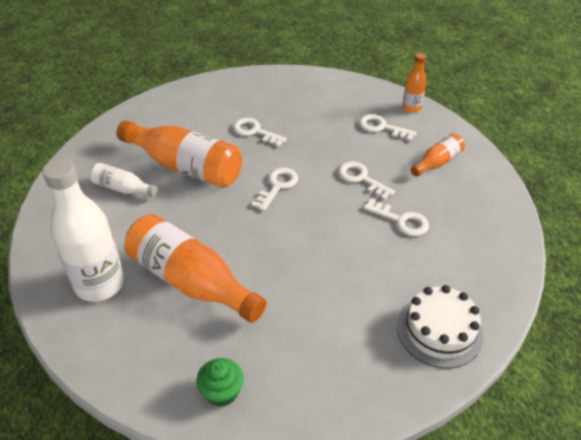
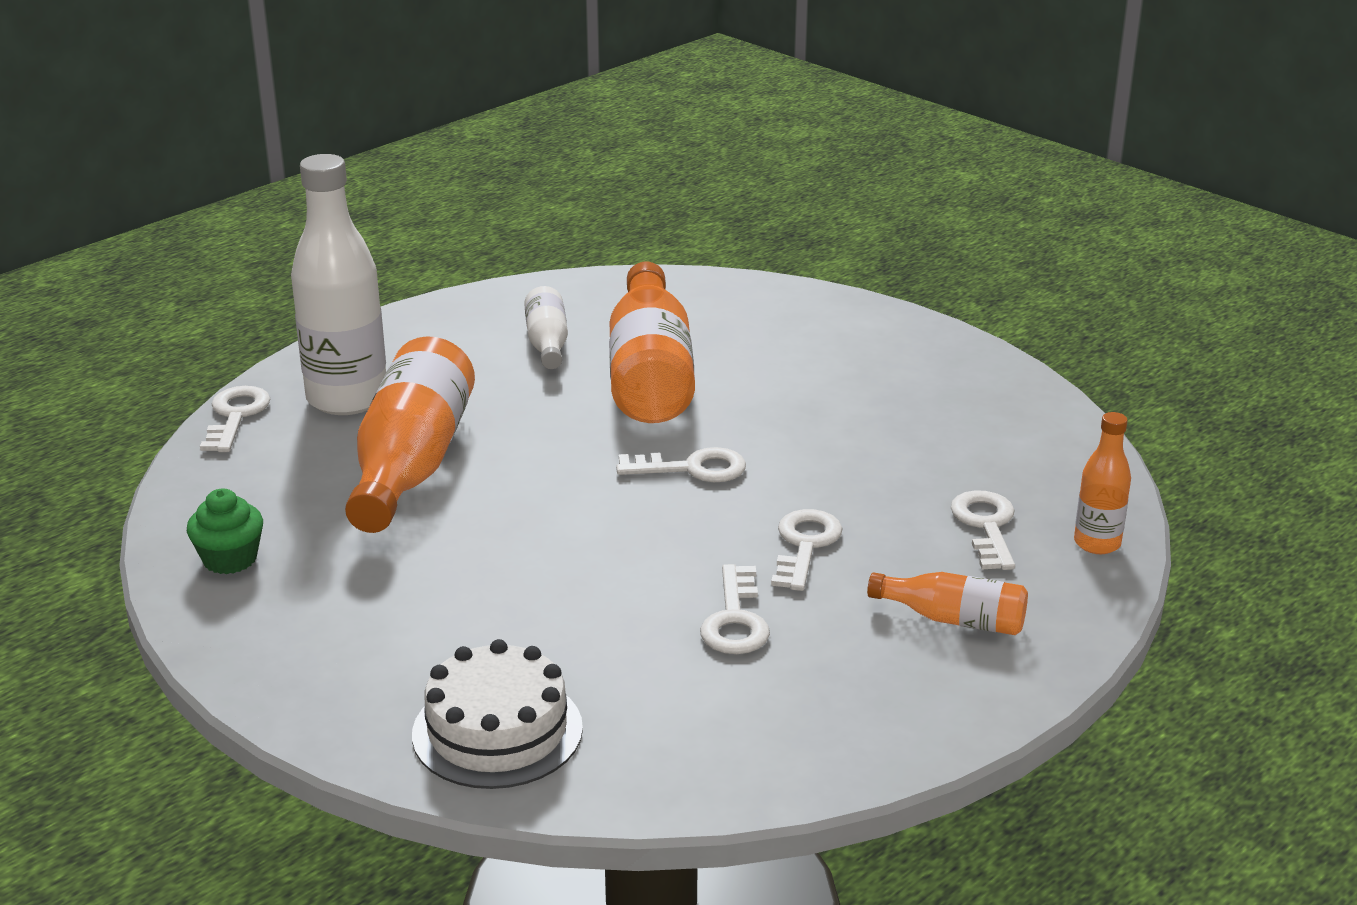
camera: 60 degrees right, 15 degrees down
(255, 132) = (810, 402): white key -> white key (235, 416)

